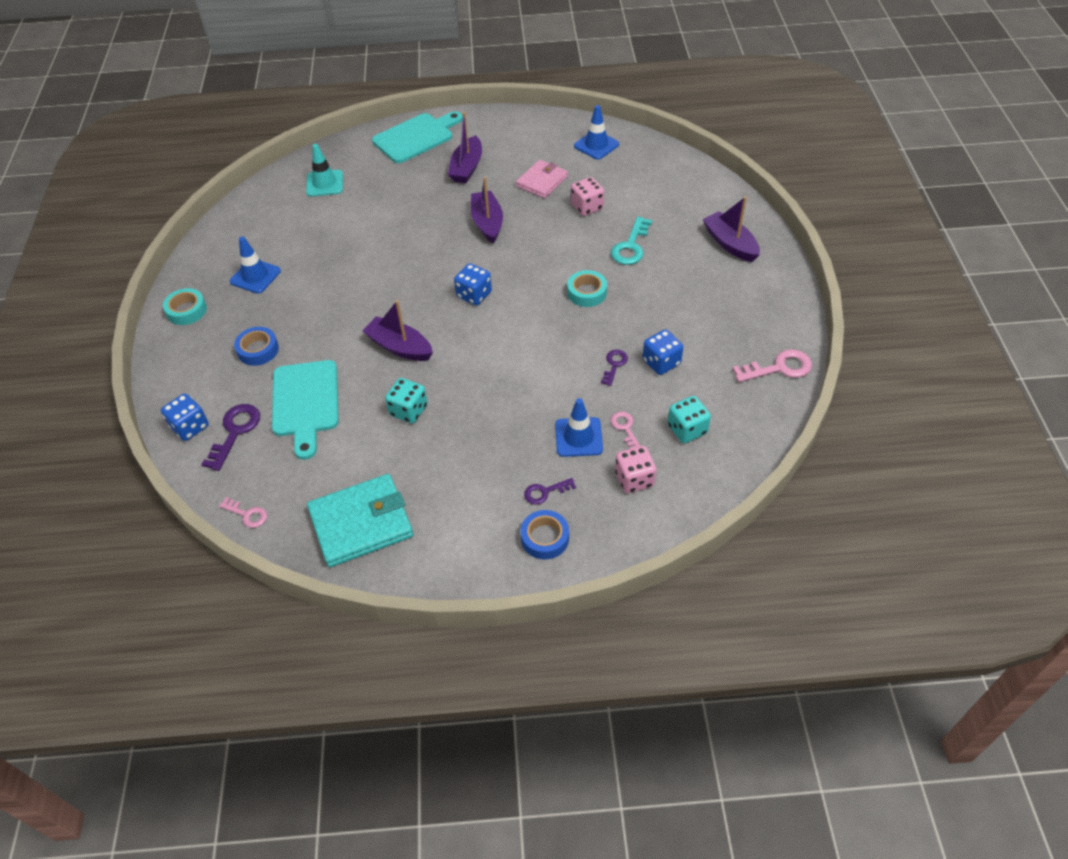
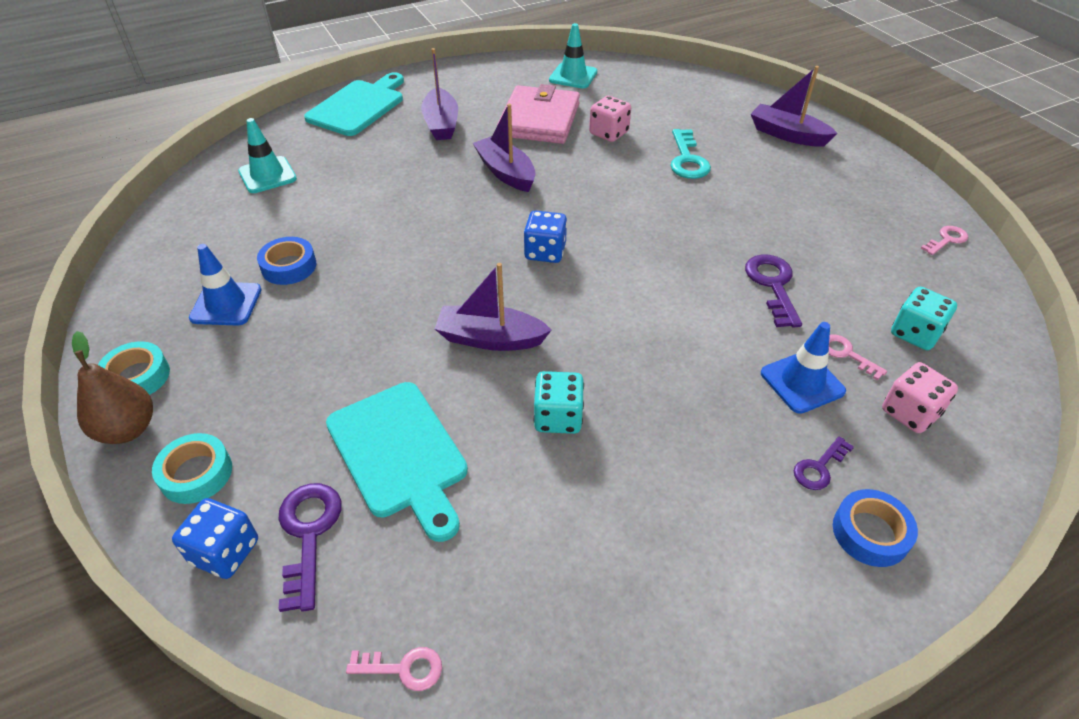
camera: 25 degrees left, 5 degrees down
(169, 342) = (128, 429): none -> brown pear
(258, 350) = (282, 400): blue tape -> blue tape (289, 266)
(361, 523) = (599, 610): turquoise wallet -> none
(542, 181) = (539, 120): pink wallet -> pink wallet, size x1.57
(587, 293) = (677, 217): turquoise tape -> turquoise tape (196, 473)
(596, 145) = (573, 76): blue traffic cone -> turquoise traffic cone
(614, 365) = (773, 285): purple key -> purple key, size x1.66
(661, 362) = (821, 268): blue dice -> none
(779, 368) = (946, 240): pink key -> pink key, size x0.60

